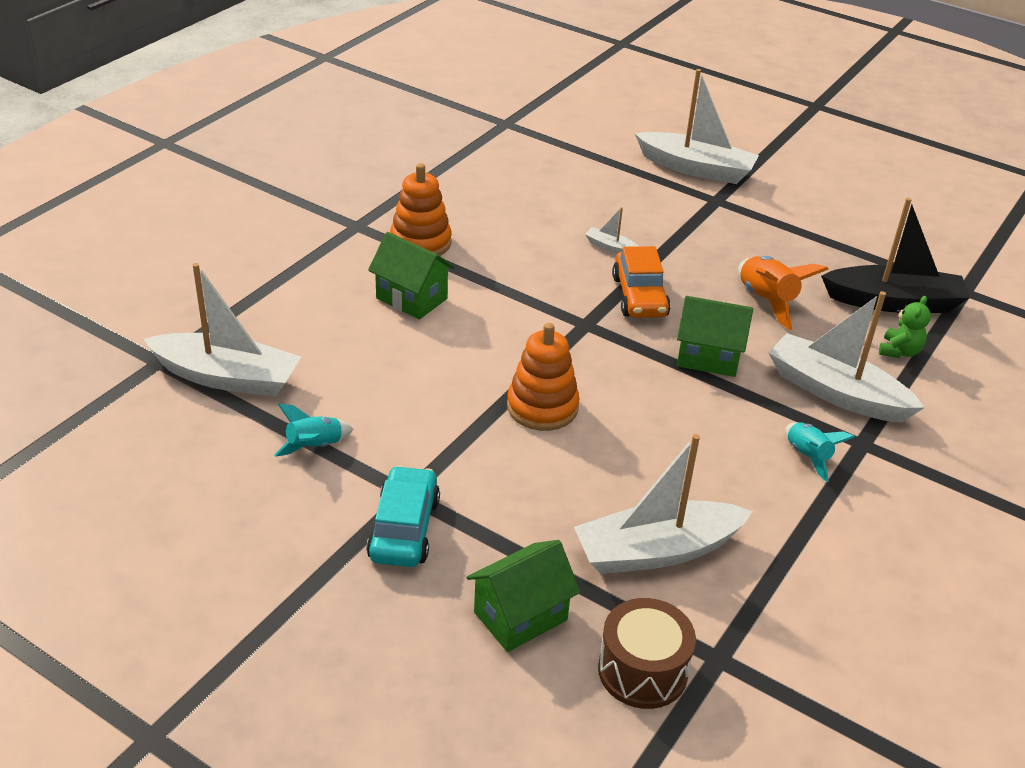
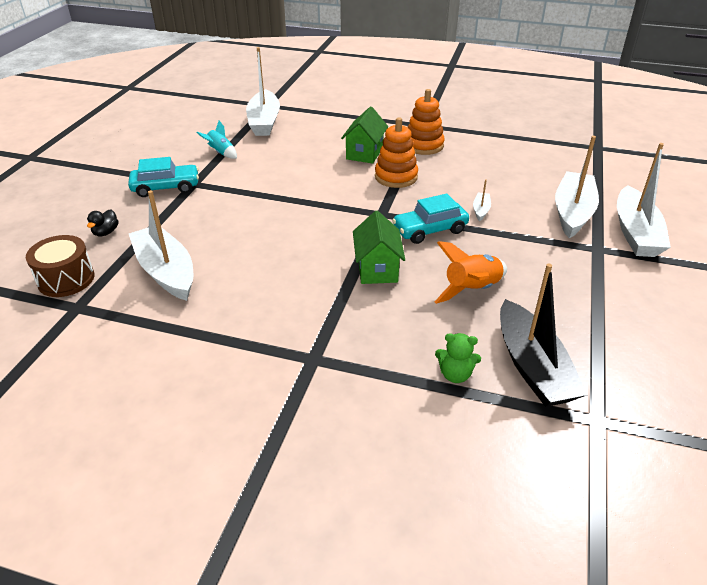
camera: 75 degrees right, 0 degrees up
(520, 616) = (106, 232): green house -> black duck
(542, 407) = (285, 211): orange stacking toy -> orange stacking toy (396, 177)
(639, 297) = (430, 230): orange car -> turquoise car
(808, 456) = (284, 329): turquoise rocket -> none
(836, 392) = (372, 338): white boat -> white boat (572, 212)

